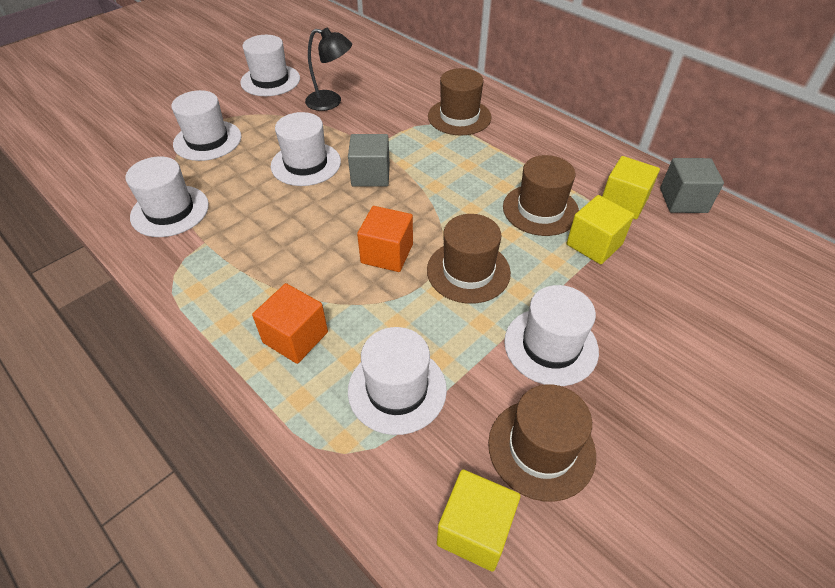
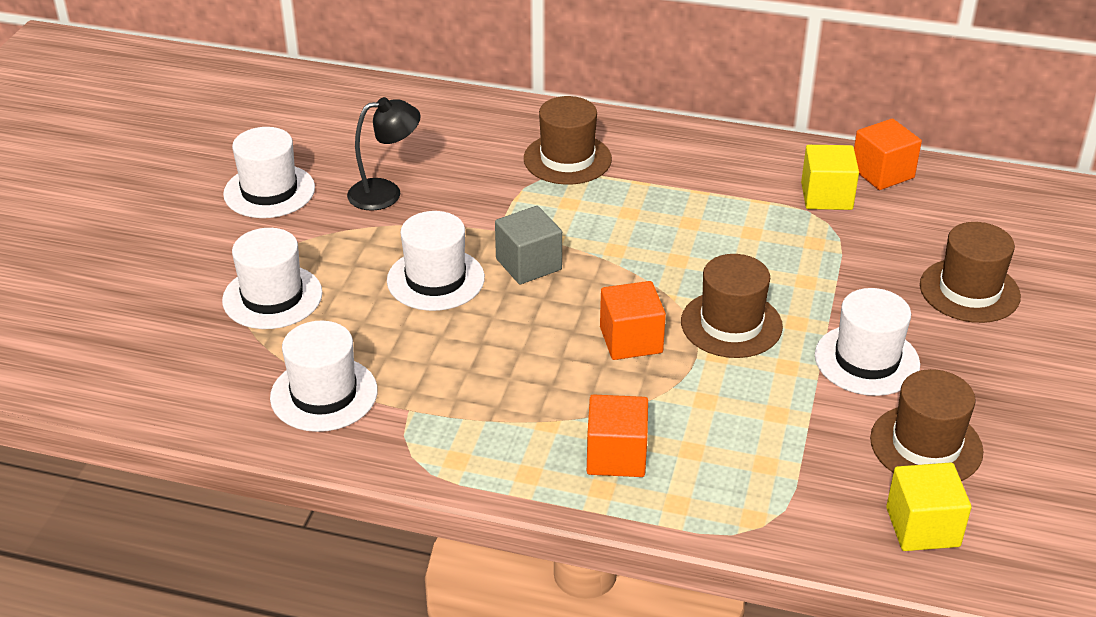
camera: 30 degrees left, 10 degrees down
(397, 389) = (761, 456): white hat -> none
(540, 209) = (750, 234): brown hat -> brown hat (969, 291)
(594, 244) = (831, 250): yellow cube -> none
(683, 200) = (882, 173): grey cube -> orange cube

